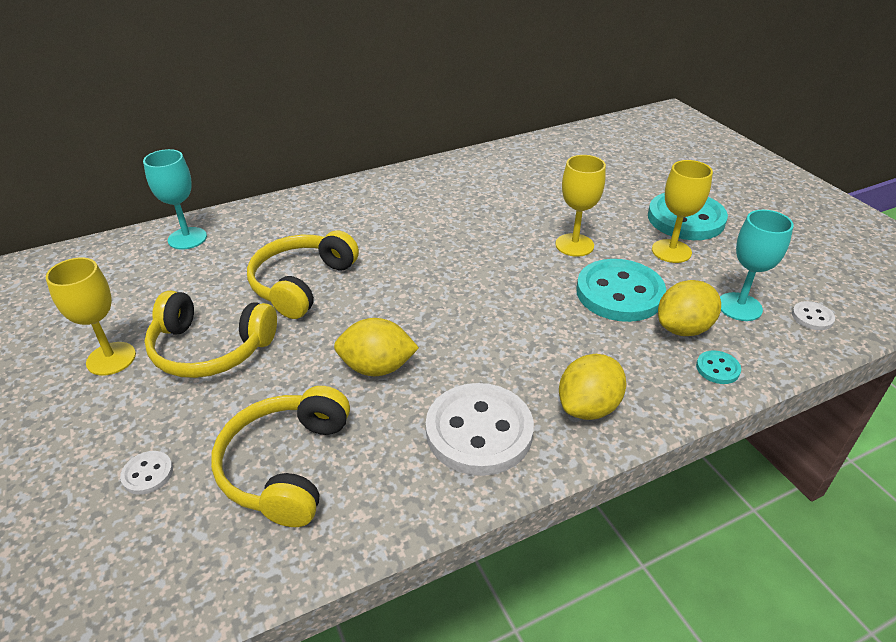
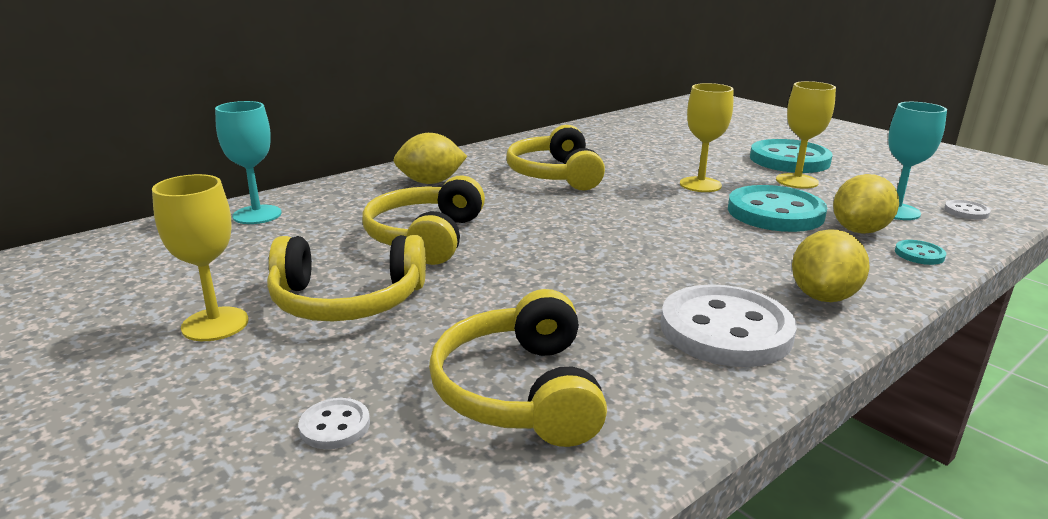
camera: 15 degrees left, 15 degrees down
(377, 367) = (566, 293): yellow lemon -> yellow lemon (430, 182)
(450, 215) = (555, 175): none -> yellow headphones

